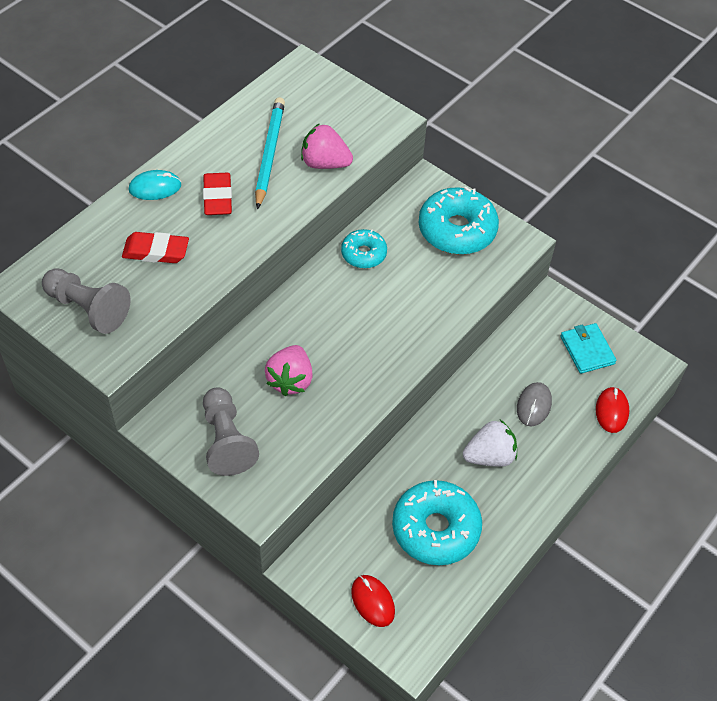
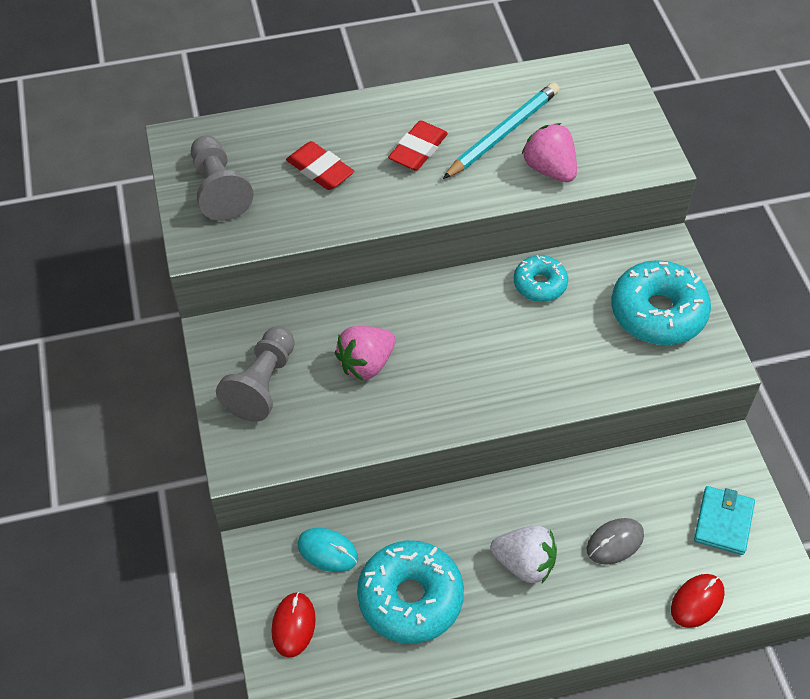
camera: 40 degrees right, 0 degrees up
(155, 187) = (369, 112): turquoise mouse -> turquoise mouse (327, 551)

